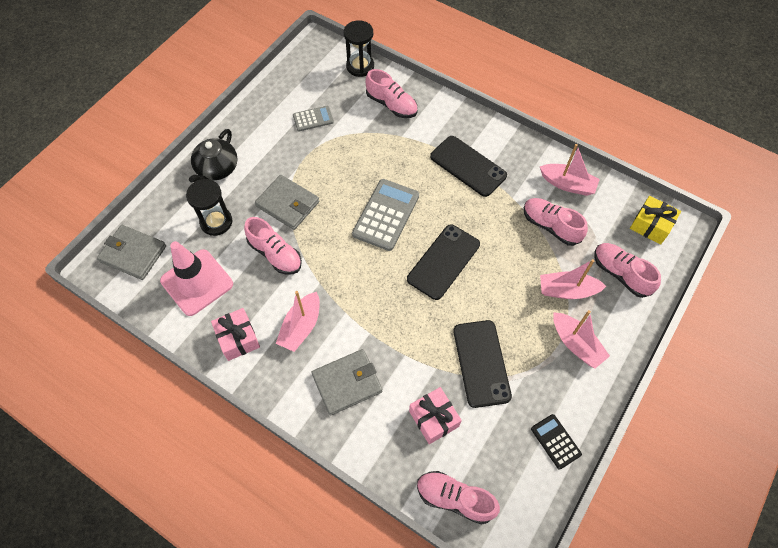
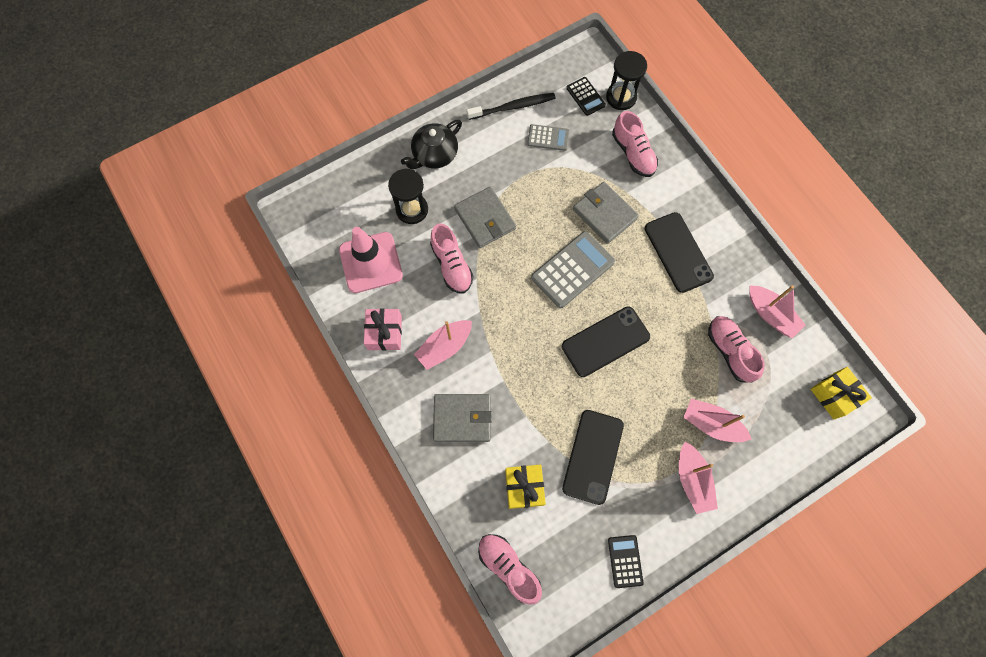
camera: 25 degrees right, 10 degrees up
(133, 254) = (326, 210): grey wallet -> grey wallet (604, 214)
(271, 106) = (513, 107): none -> black toothbrush
(330, 76) = (585, 96): none -> black calculator
(434, 418) = (524, 487): pink gift -> yellow gift
(620, 274) = (775, 431): pink shoe -> none

